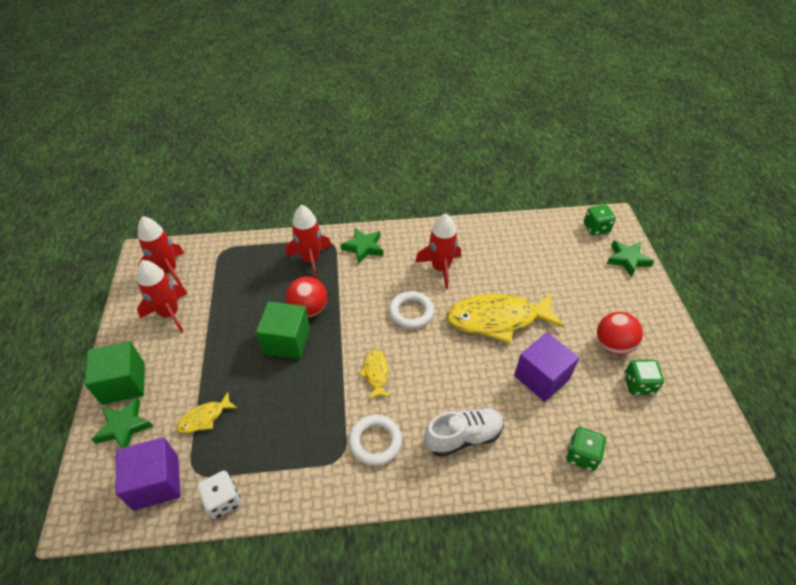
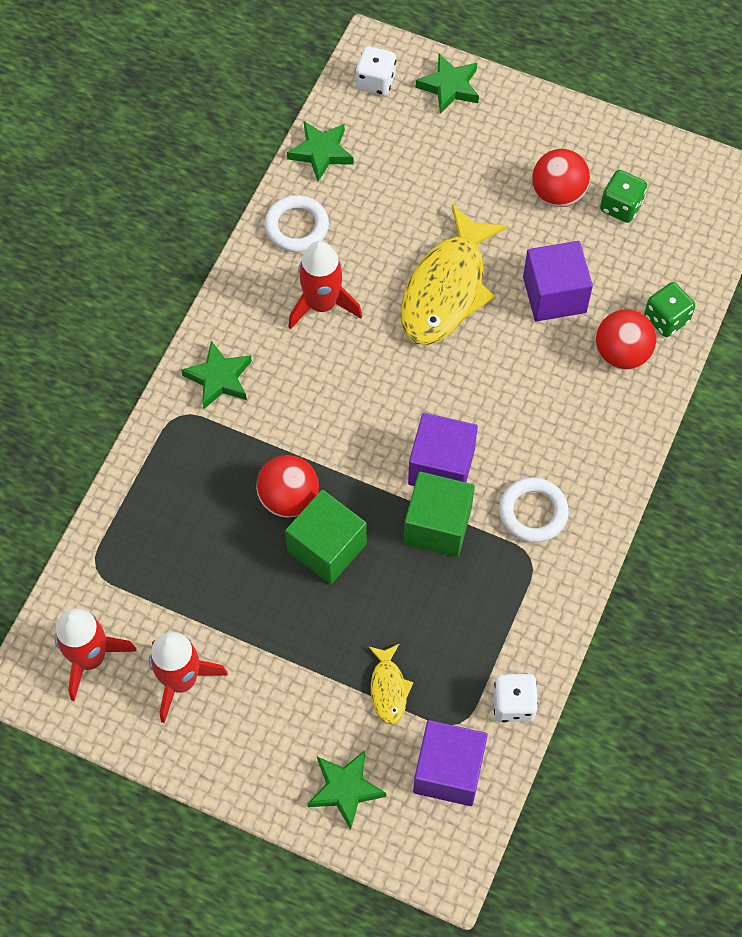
camera: 60 degrees left, 15 degrees up
(123, 383) = (272, 773): green cube -> green cube (437, 525)
(311, 260) = (197, 457): red rocket -> none
(376, 373) = (441, 466): yellow fish -> purple cube
(411, 312) = (373, 379): white ring -> white ring (296, 227)
(463, 437) = (580, 419): white shoe -> none
(531, 226) = (321, 153): none -> green star
(532, 439) = (622, 353): none -> red ball
(596, 228) = (375, 82): green dice -> white dice

